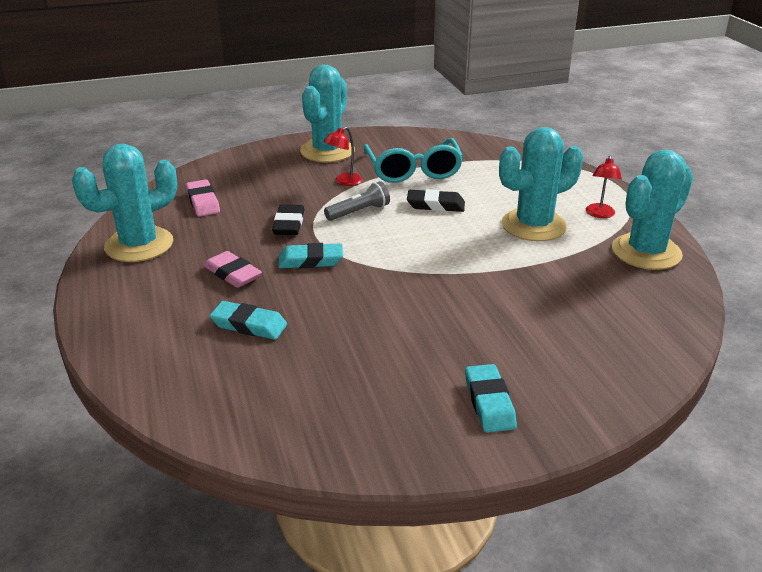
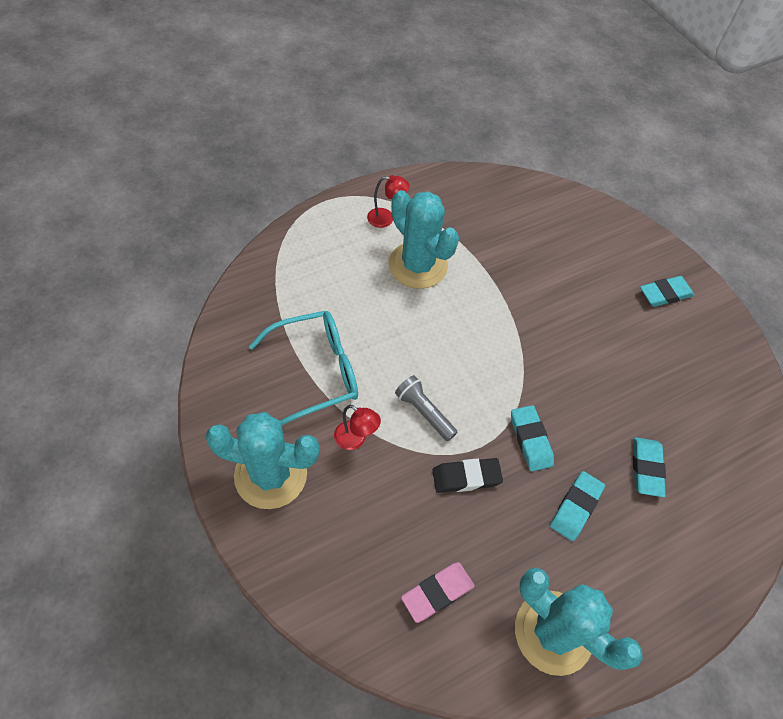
camera: 105 degrees left, 25 degrees up
(232, 274) = (576, 507): pink eraser -> turquoise eraser
(435, 205) = (394, 344): black eraser -> none
(646, 252) = (444, 195): turquoise cactus -> none

